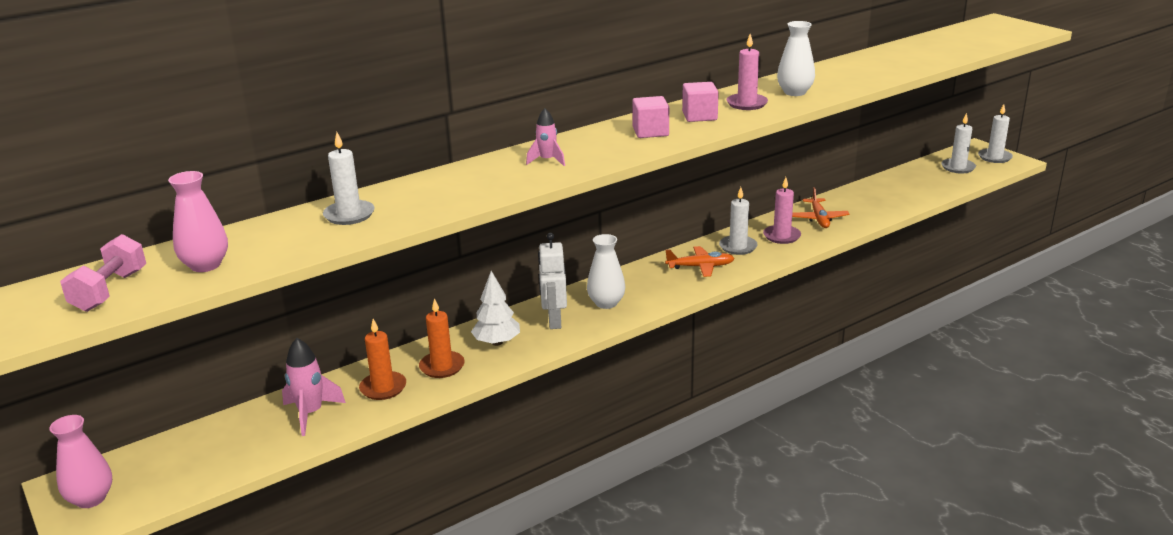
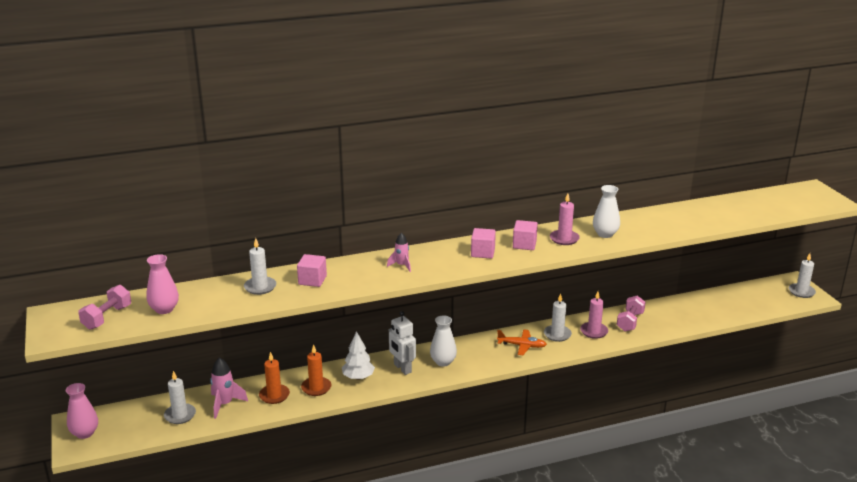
camera: 15 degrees right, 0 degrees up
(426, 195) = (312, 280): none -> pink cube
(554, 321) = (402, 368): white robot -> white robot turned 45 degrees counterclockwise
(819, 218) = (630, 322): orange plane -> pink dumbbell
(958, 167) = (765, 296): white candle -> white candle (180, 415)

